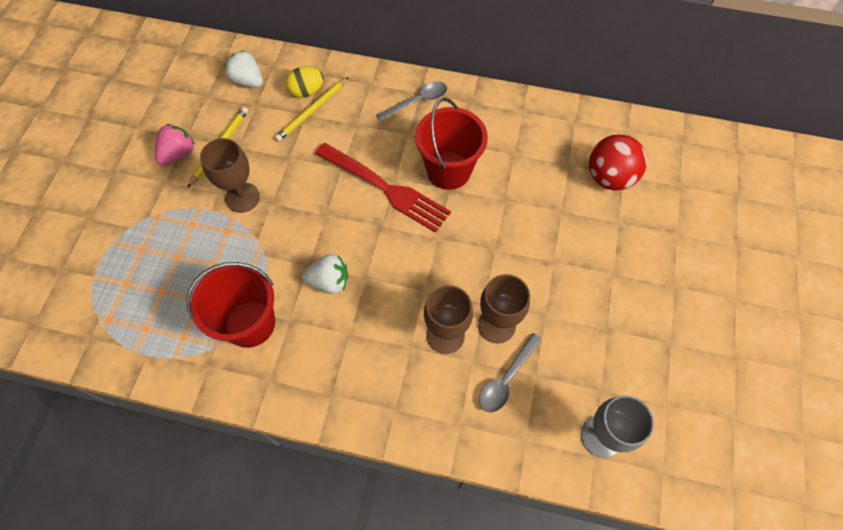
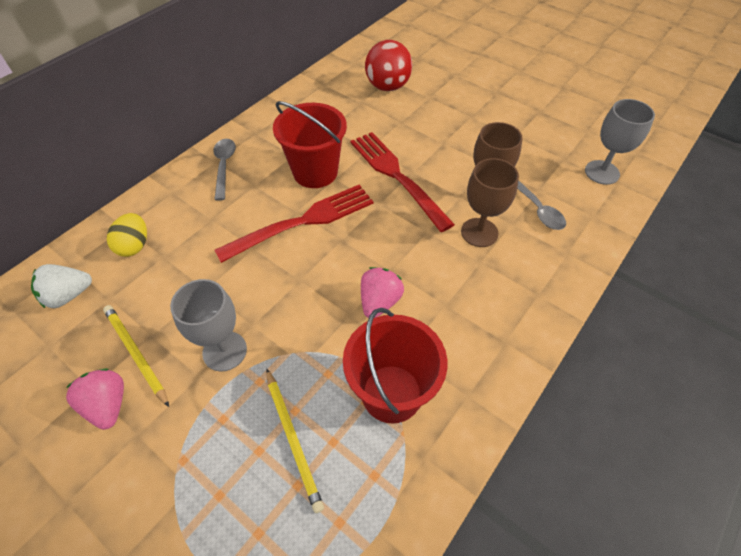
camera: 65 degrees left, 10 degrees down
(242, 197) = (225, 351): brown goblet -> grey goblet
(312, 111) = (164, 249): yellow pencil -> yellow pencil (293, 439)
(329, 281) = (379, 302): white strawberry -> pink strawberry
(480, 238) = (397, 176): none -> red fork

